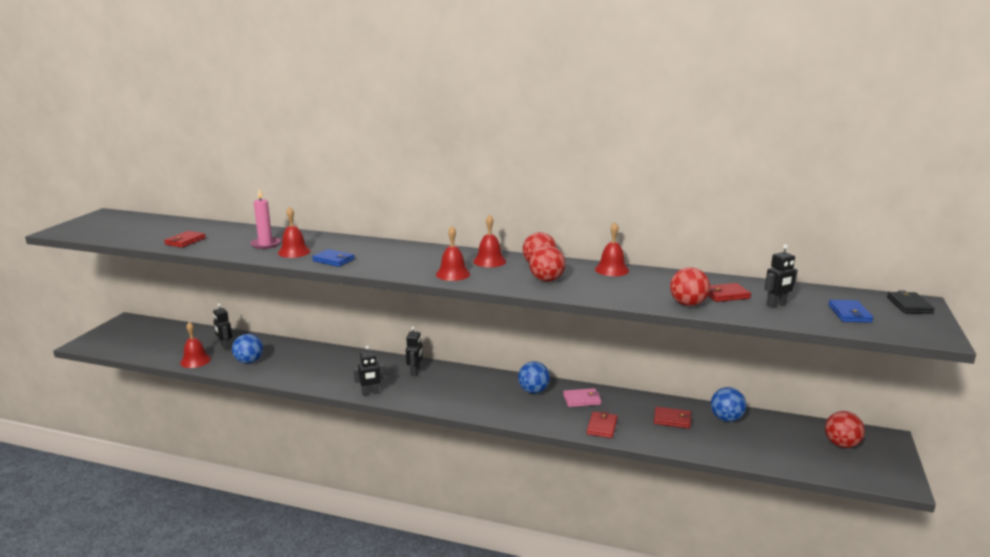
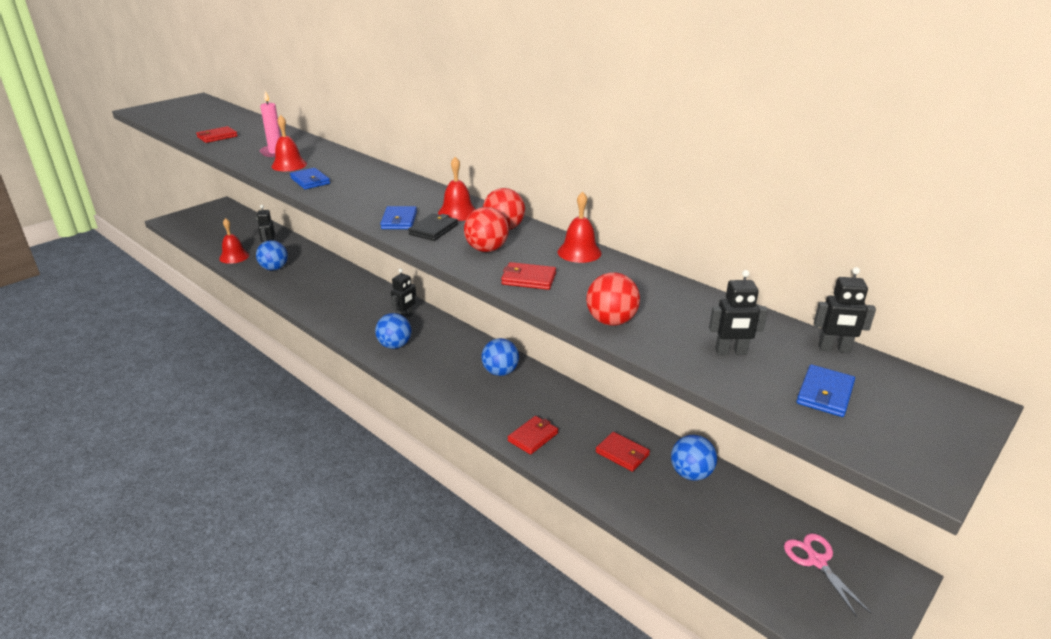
camera: 25 degrees right, 10 degrees up
(370, 393) = (343, 329): black robot -> black robot (834, 349)
(429, 394) = (395, 345): none -> blue ball
(453, 274) = (399, 220): red bell -> blue wallet
(582, 399) = (542, 397): pink wallet -> none
(725, 295) = (679, 320): red wallet -> red wallet (528, 279)
(841, 444) = (816, 560): red ball -> pink scissors
(909, 305) = (943, 405): black wallet -> black wallet (433, 230)

